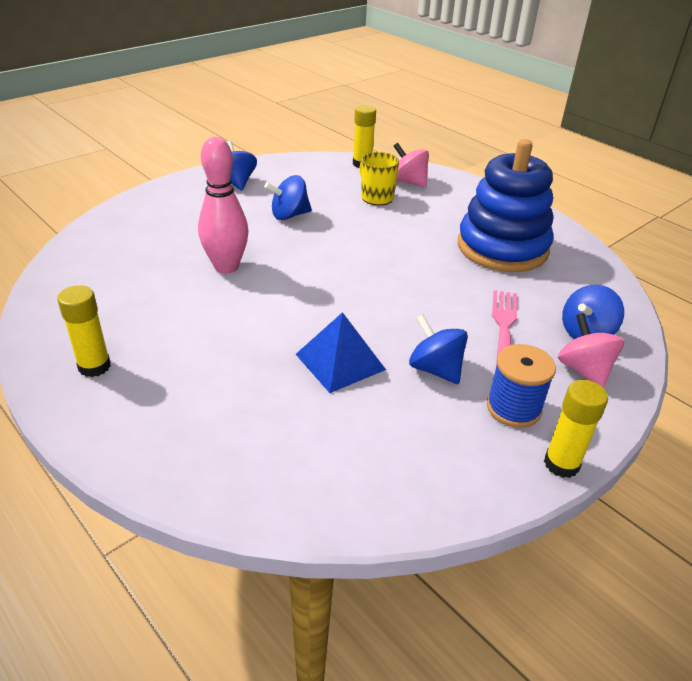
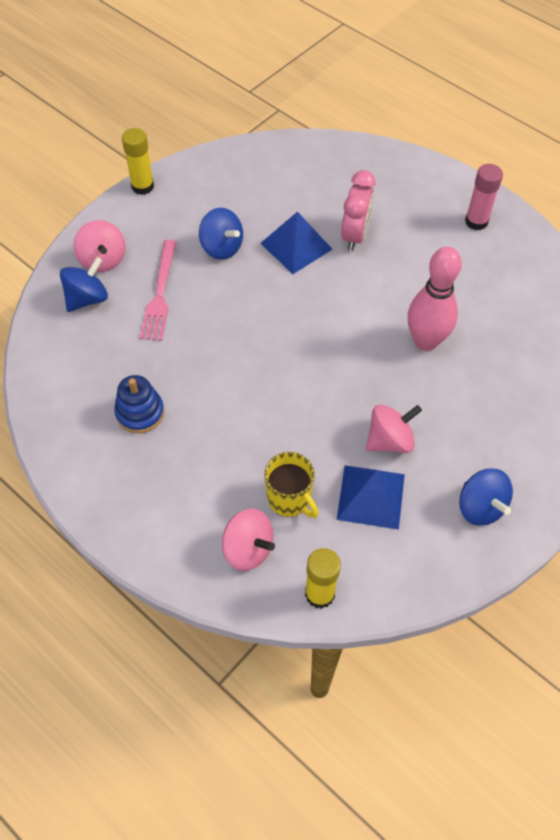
camera: 175 degrees right, 20 degrees up
(94, 366) = (476, 221): yellow glue stick -> pink glue stick
(261, 366) = (355, 235): none -> pink clock
(289, 215) = (389, 440): blue spinning top -> pink spinning top
(315, 193) = (371, 496): none -> blue pyramid
(502, 248) = (140, 413): blue stacking toy -> blue stacking toy, size x0.47
(513, 408) = (166, 221): blue spool -> none

